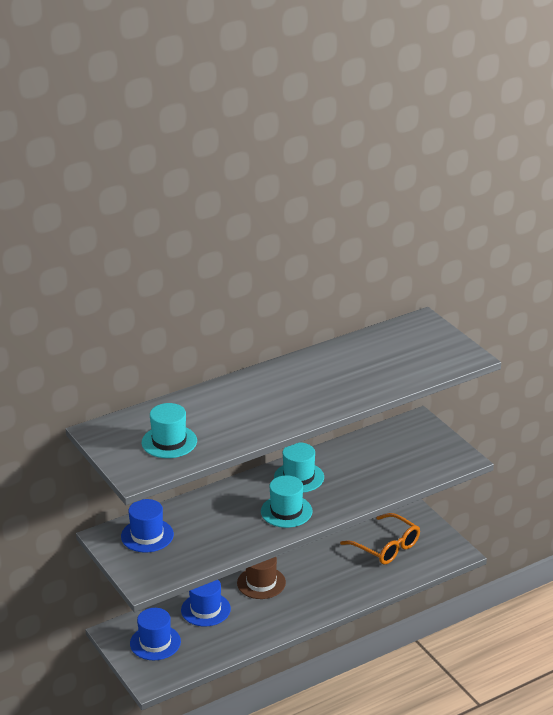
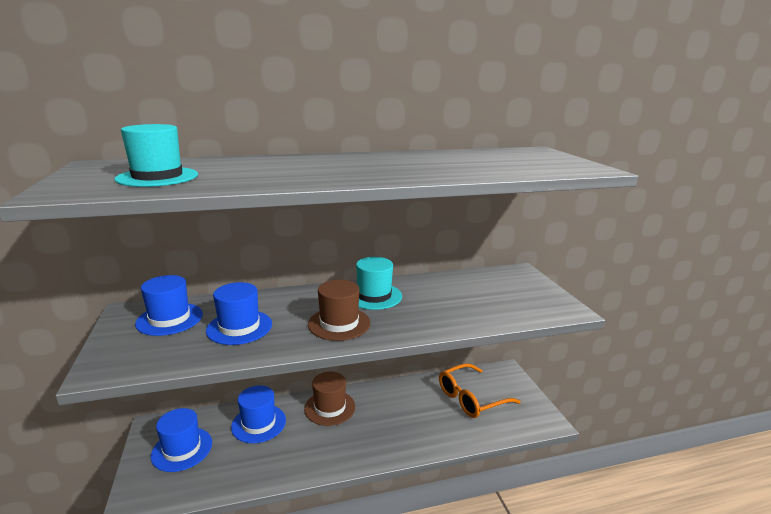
camera: 15 degrees right, 10 degrees down
(210, 531) = (239, 327): none -> blue hat
(286, 511) = (339, 323): turquoise hat -> brown hat
(387, 547) = (470, 398): orange glasses -> orange glasses turned 90 degrees clockwise

